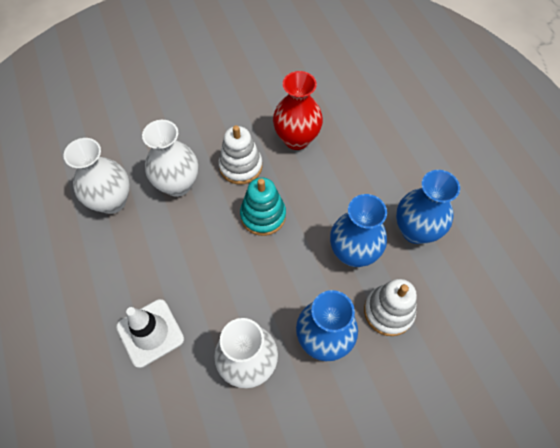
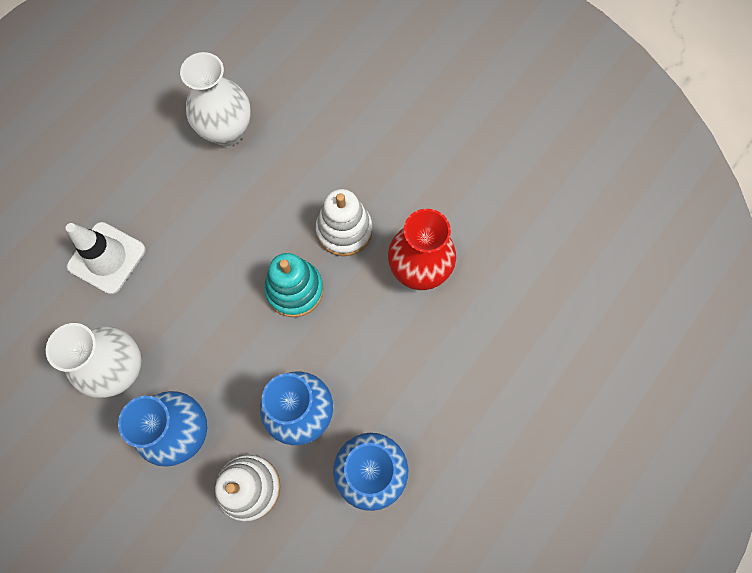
camera: 60 degrees right, 10 degrees up
(178, 184) = (283, 180): white vase -> none

